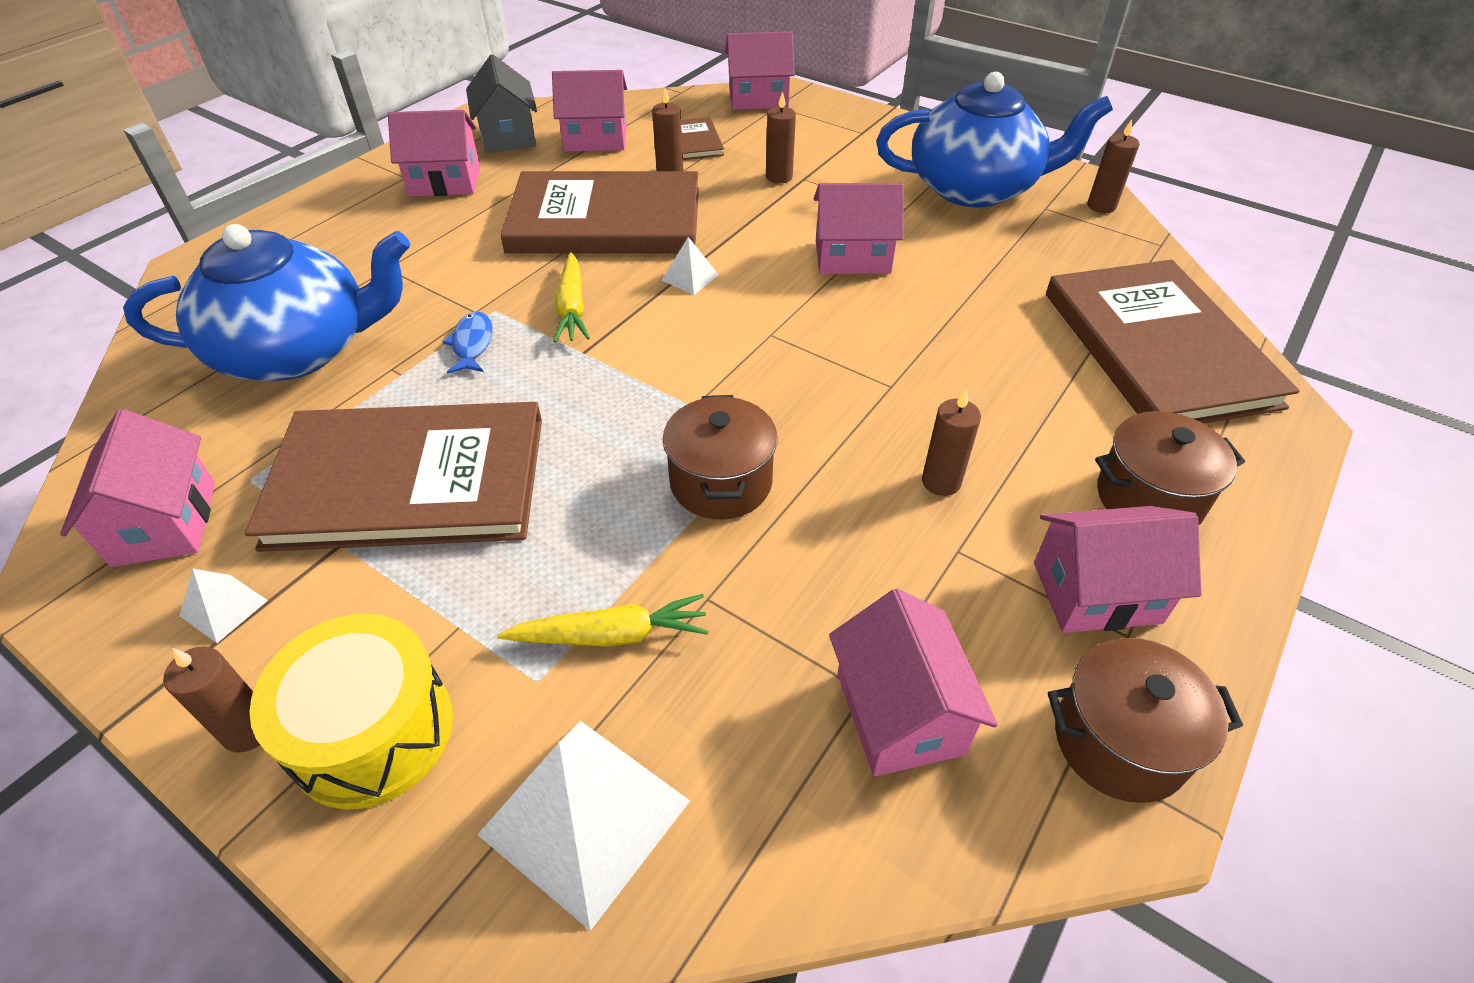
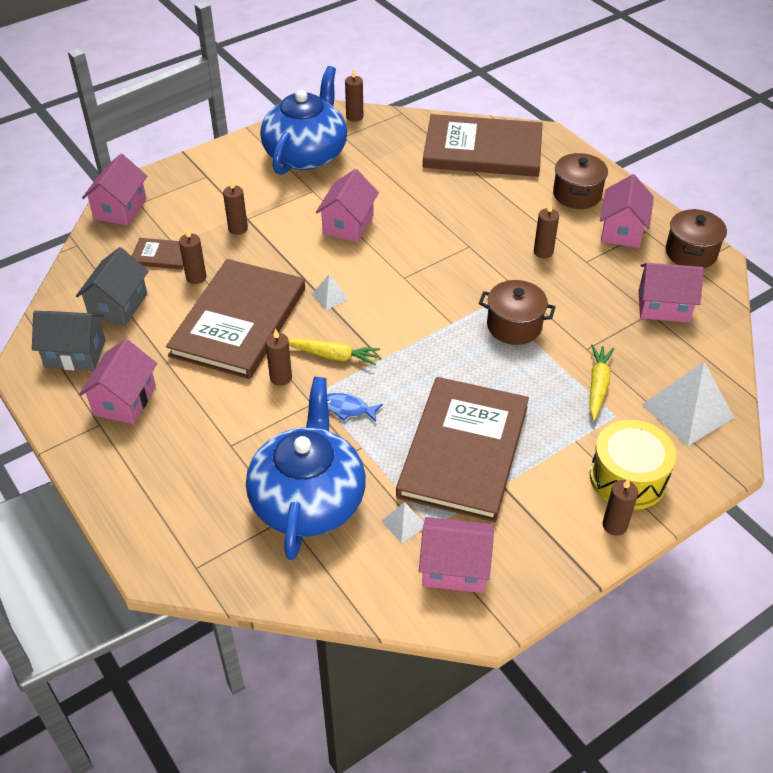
camera: 70 degrees left, 0 degrees up
(224, 608) = (532, 537): white pyramid -> white pyramid (404, 523)
(515, 275) = (281, 377): none -> brown candle
(595, 139) = (118, 305): pink house -> grey house

